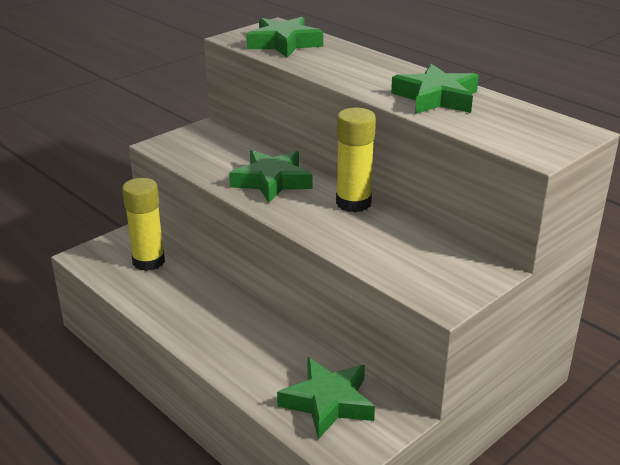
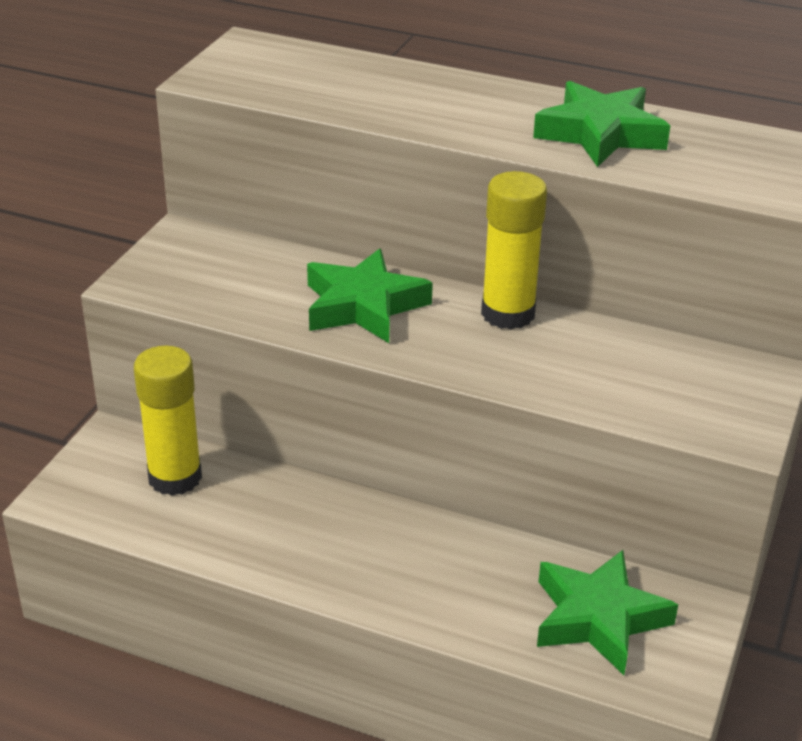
camera: 25 degrees left, 5 degrees up
(284, 43) = (295, 76): green star -> none

